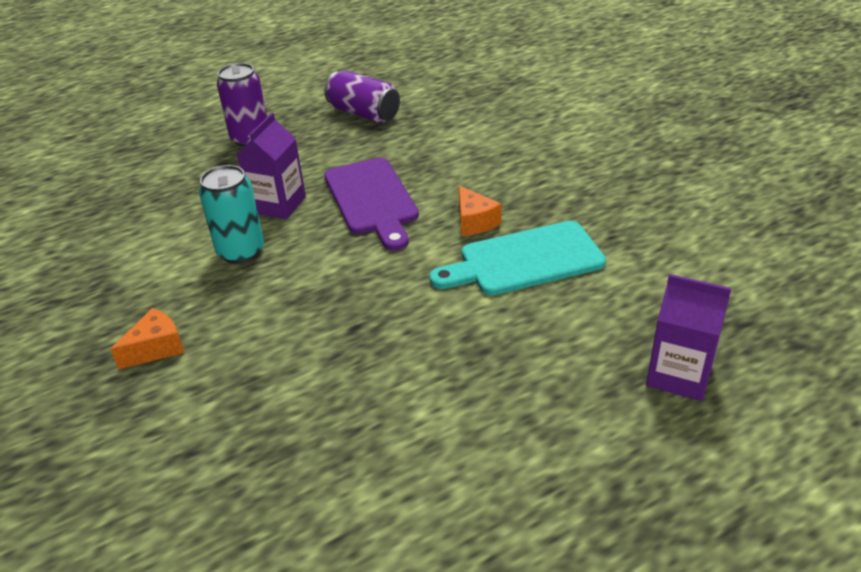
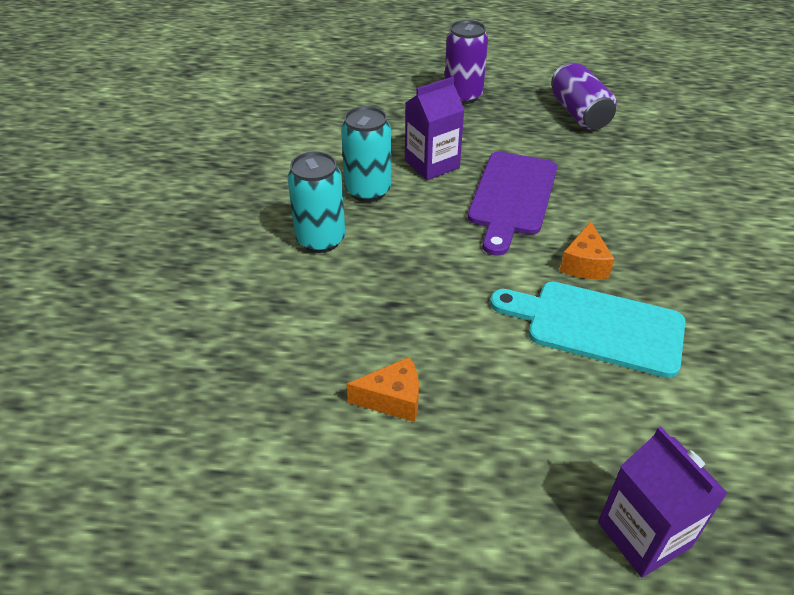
camera: 35 degrees right, 5 degrees up
(156, 348) = (242, 237): orange cheese -> orange cheese (393, 399)
(237, 311) = (320, 239): none -> turquoise can

